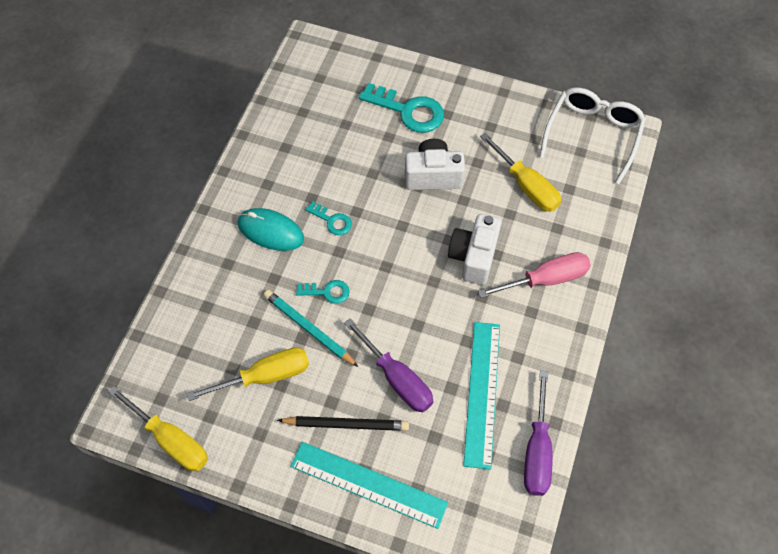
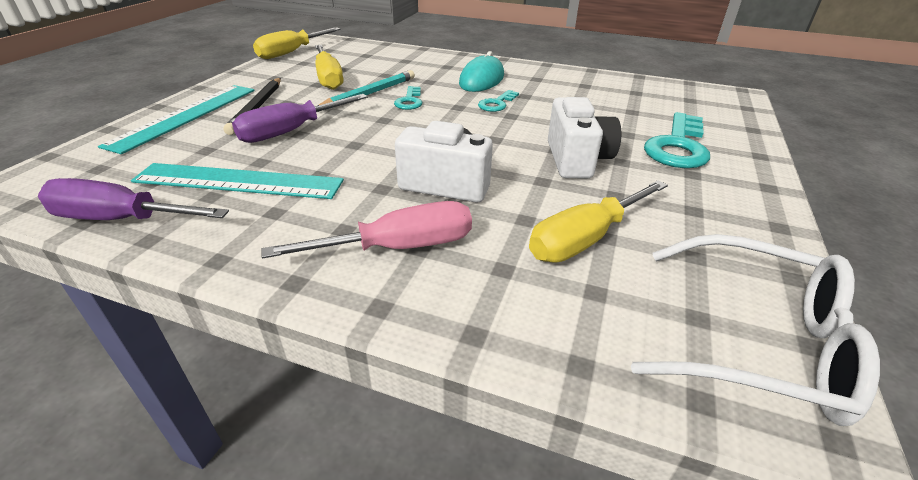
camera: 90 degrees right, 25 degrees down
(546, 279) = (399, 247): pink screwdriver -> pink screwdriver turned 90 degrees counterclockwise

